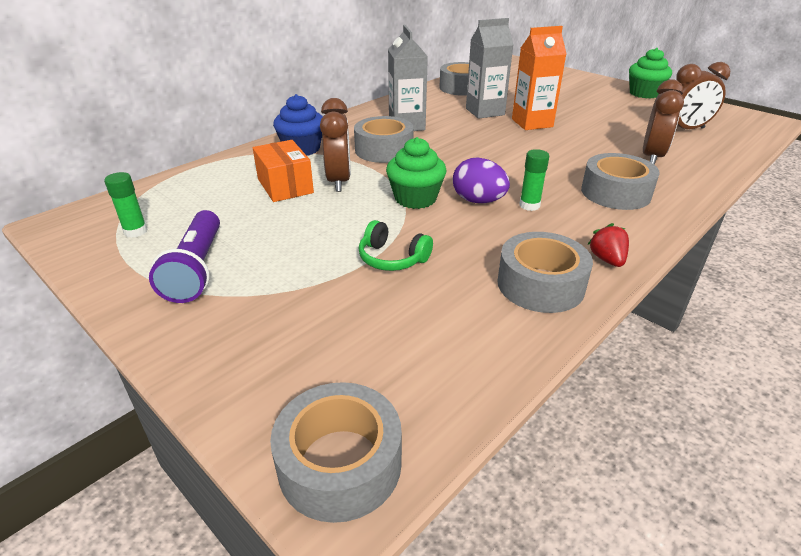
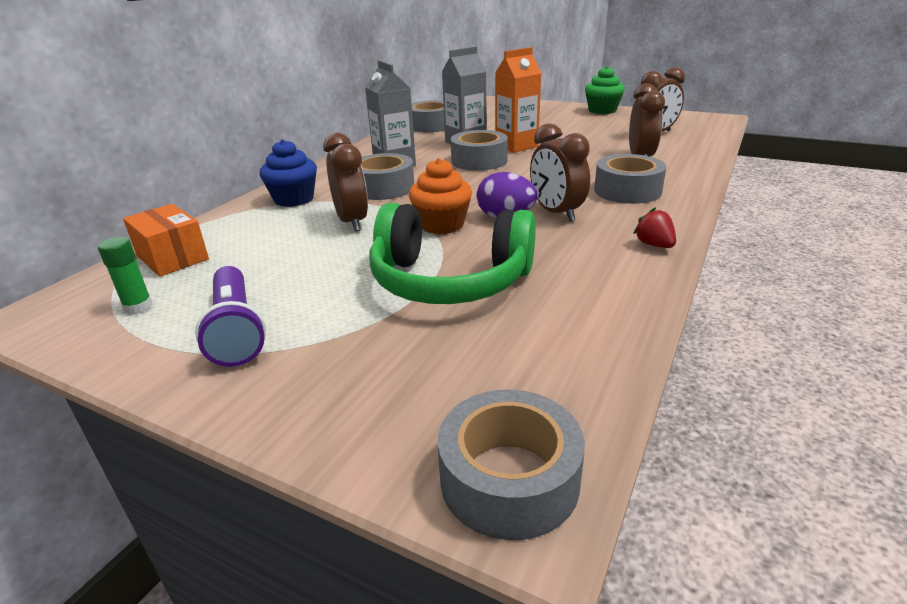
camera: 15 degrees left, 5 degrees down
(285, 186) = (295, 235): orange box -> orange box (172, 257)
(392, 258) = (450, 280): green headphones -> green headphones, size x2.18
(415, 198) = (442, 225): green cupcake -> orange cupcake
(529, 205) = (556, 213): green glue stick -> brown clock
(540, 284) = (608, 276): grey tape -> grey tape (479, 161)

